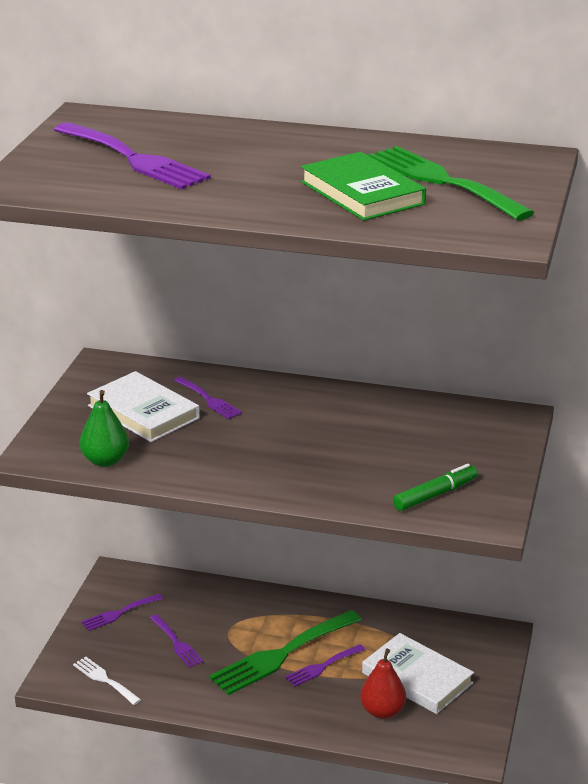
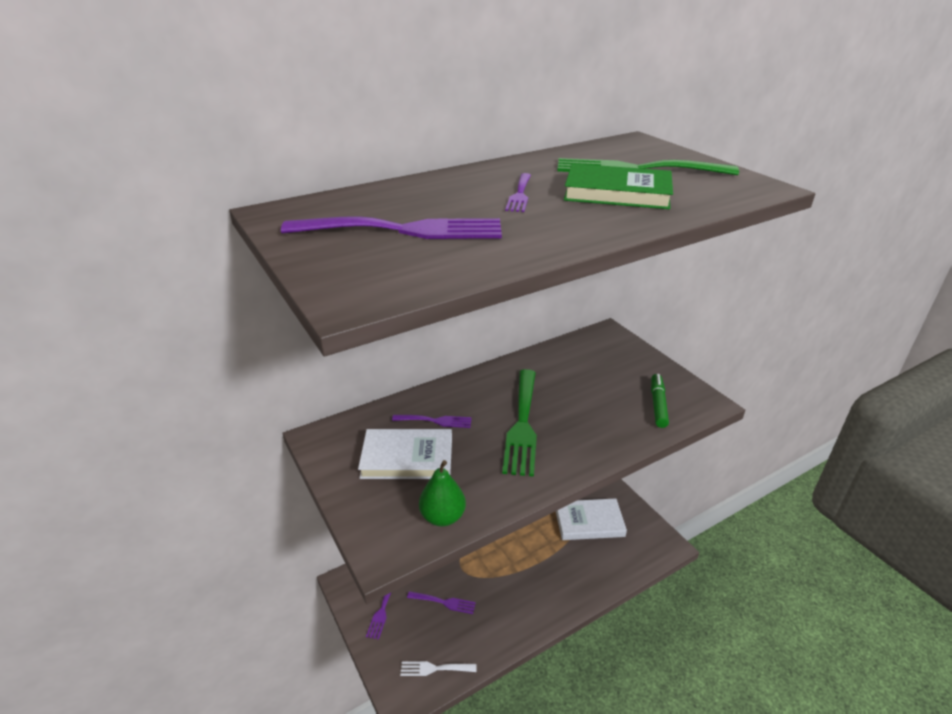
camera: 45 degrees left, 5 degrees up
(281, 655) = (510, 562): green fork -> green fork (522, 425)
(322, 667) = (539, 552): purple fork -> purple fork (520, 195)
(382, 711) = (601, 556): red pear -> none

